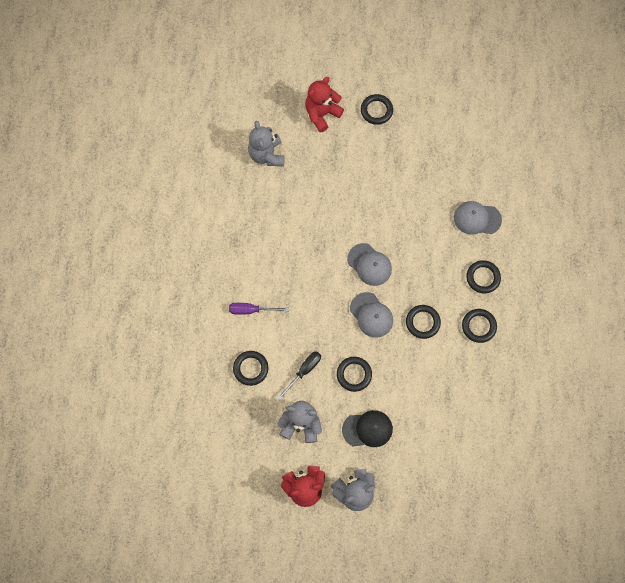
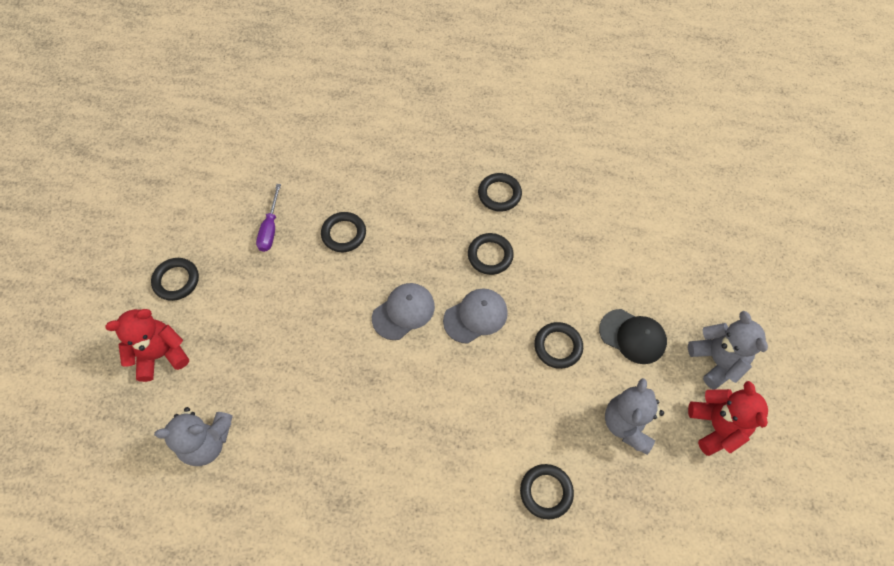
camera: 85 degrees left, 10 degrees down
(251, 310) = (455, 484): purple screwdriver -> purple screwdriver (270, 228)
(304, 371) = (551, 413): black screwdriver -> none
(322, 114) = (161, 354): red teddy bear -> red teddy bear turned 105 degrees clockwise
(367, 429) = (632, 336): black cap -> black cap turned 120 degrees clockwise
(477, 218) = (358, 179): grey cap -> none
(483, 277) = (437, 182): black ring -> black ring (344, 234)

